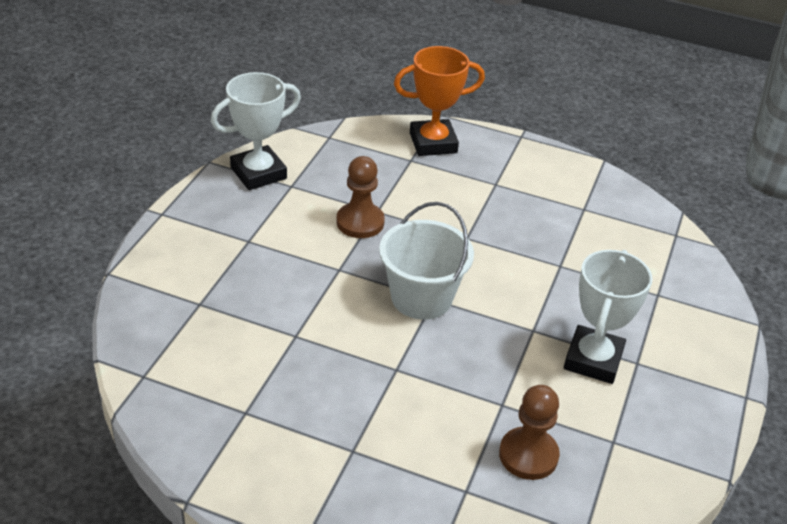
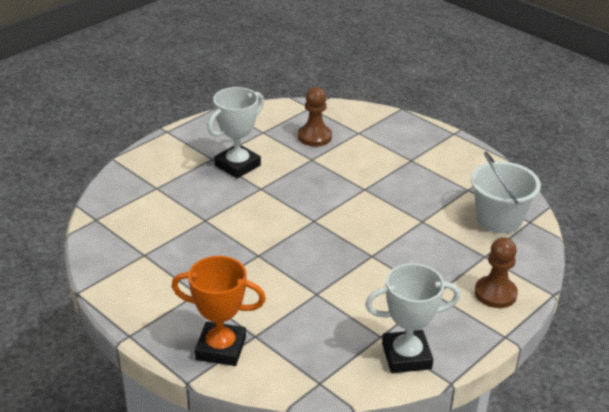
camera: 155 degrees left, 5 degrees down
(360, 222) = (336, 287): brown pawn -> brown pawn (495, 293)
(421, 297) = (322, 222): white bucket -> white bucket (499, 219)

